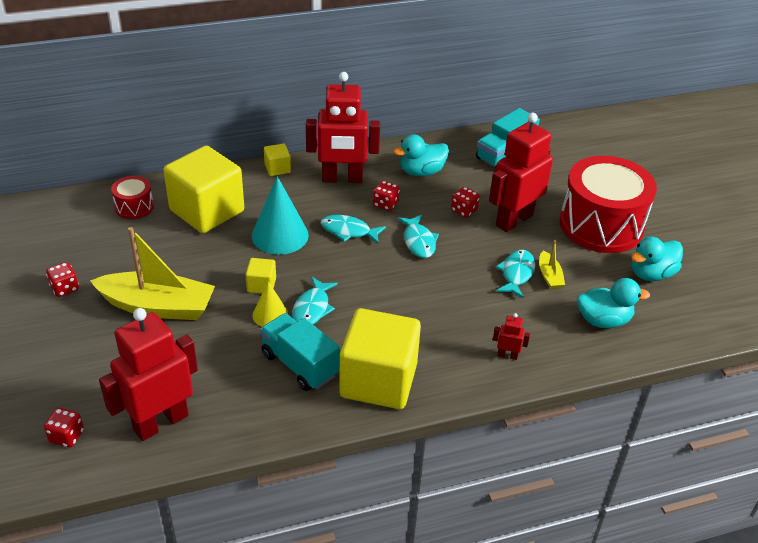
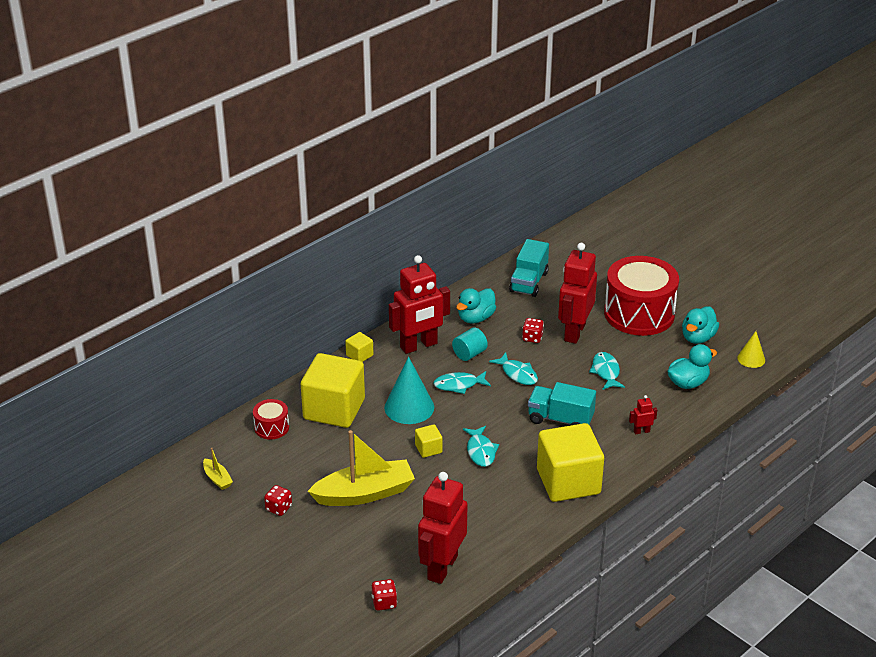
camera: 25 degrees left, 5 degrees down
(270, 314) = (454, 467): yellow cone -> yellow cone (751, 359)
(299, 365) = (505, 492): turquoise truck -> turquoise truck (560, 419)
(385, 204) = (469, 354): red dice -> turquoise cylinder
(549, 276) = (630, 365): yellow boat -> yellow boat (217, 479)

